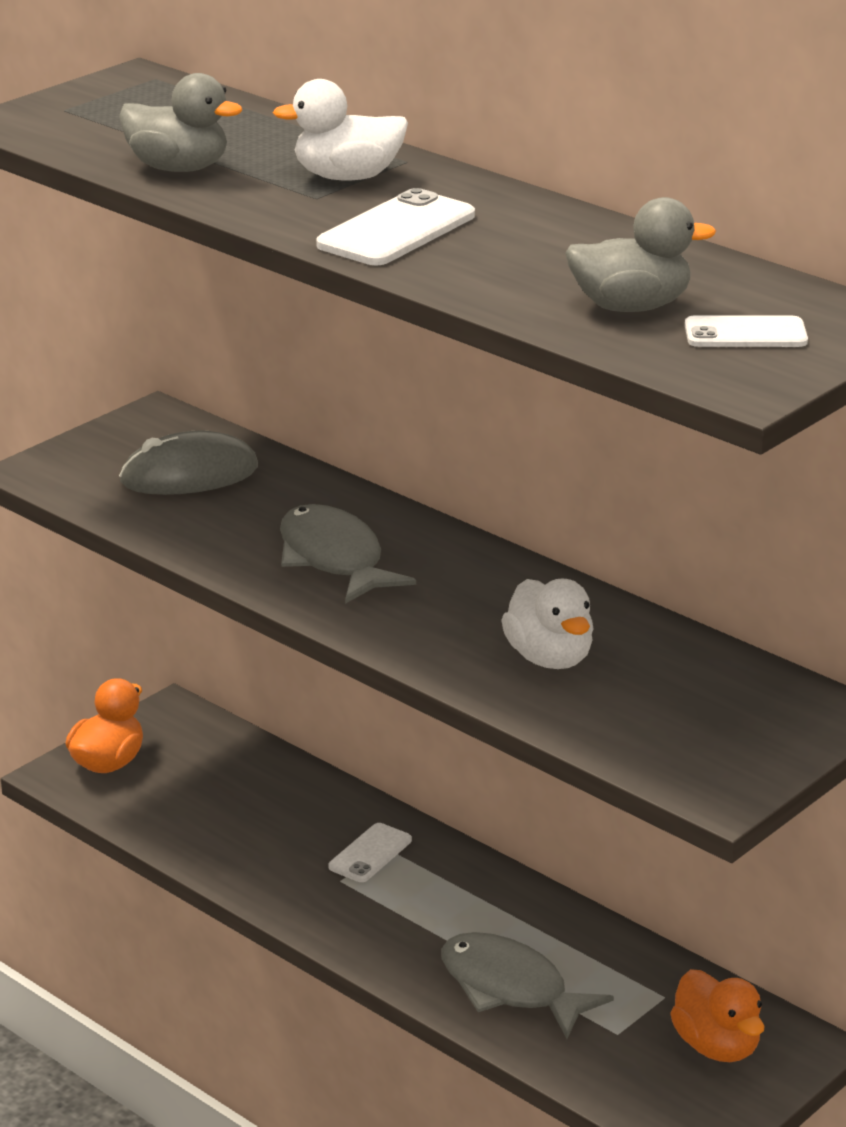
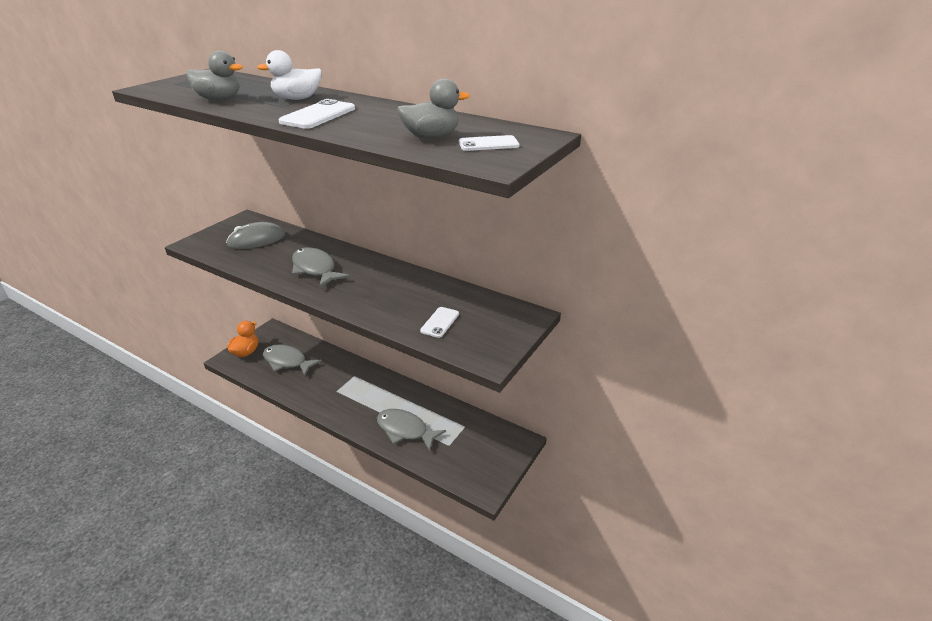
camera: 10 degrees left, 5 degrees up
(215, 797) = (287, 361): none -> grey fish
(370, 853) = (347, 378): white phone -> white phone (440, 322)
(549, 658) = (408, 303): white duck -> none
(716, 1046) = (488, 446): orange duck -> none

